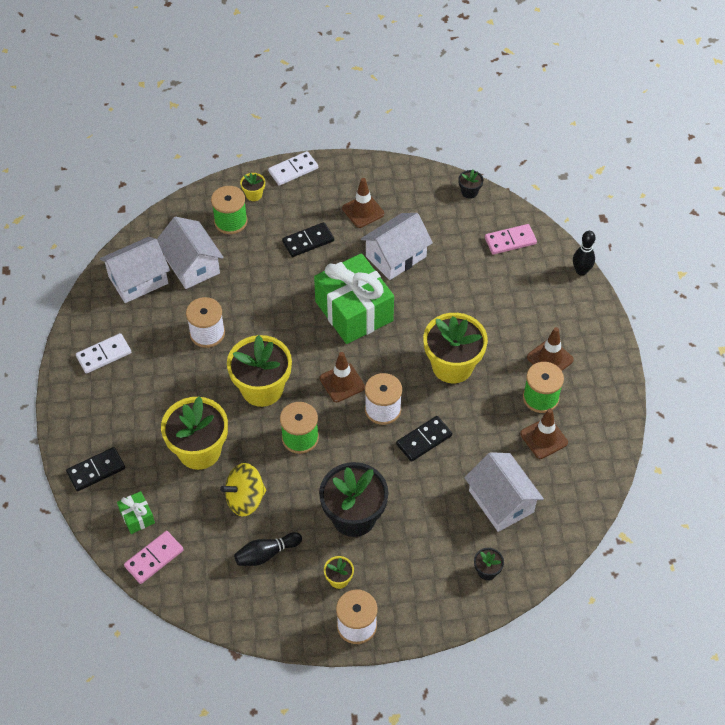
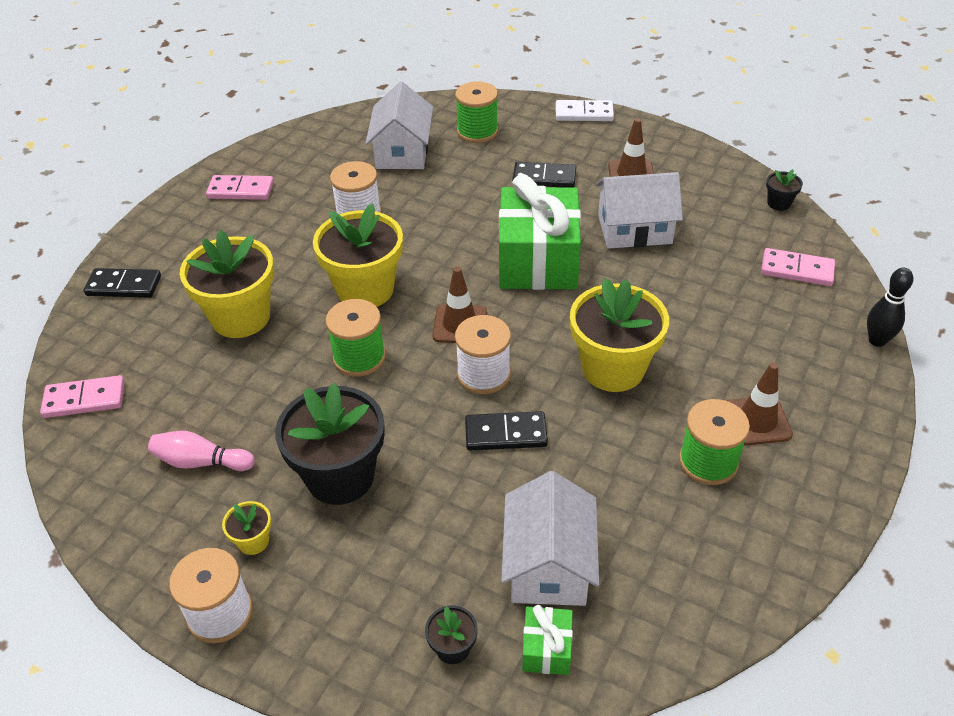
camera: 35 degrees right, 10 degrees down
(104, 355) = (241, 190): white domino -> pink domino
(137, 517) = (113, 349): green gift -> green gift (546, 649)
(138, 280) = (338, 144): white house -> none
(245, 499) = (238, 390): yellow spinning top -> none
(254, 194) = (522, 119): yellow flower pot -> none
(266, 554) = (201, 462): black bowling pin -> pink bowling pin
(543, 438) = (674, 515): brown traffic cone -> none

